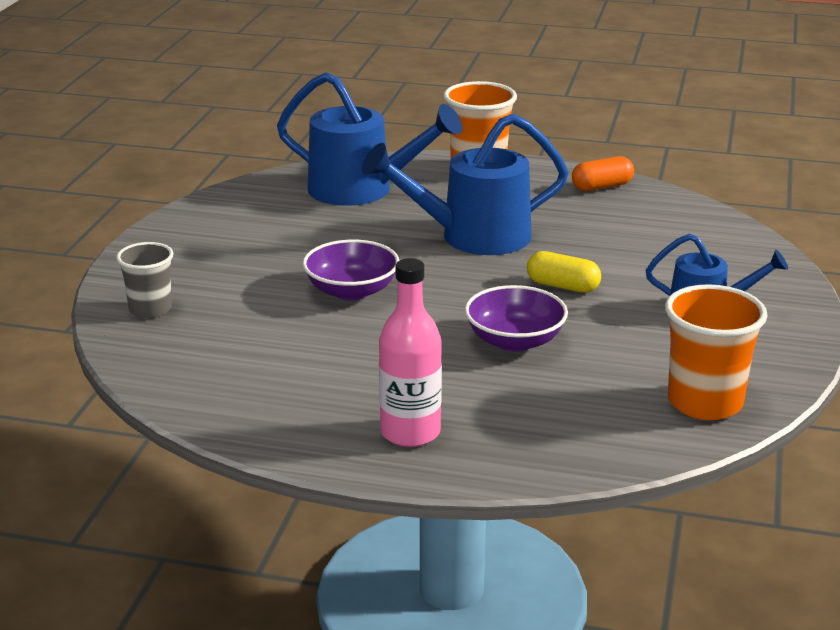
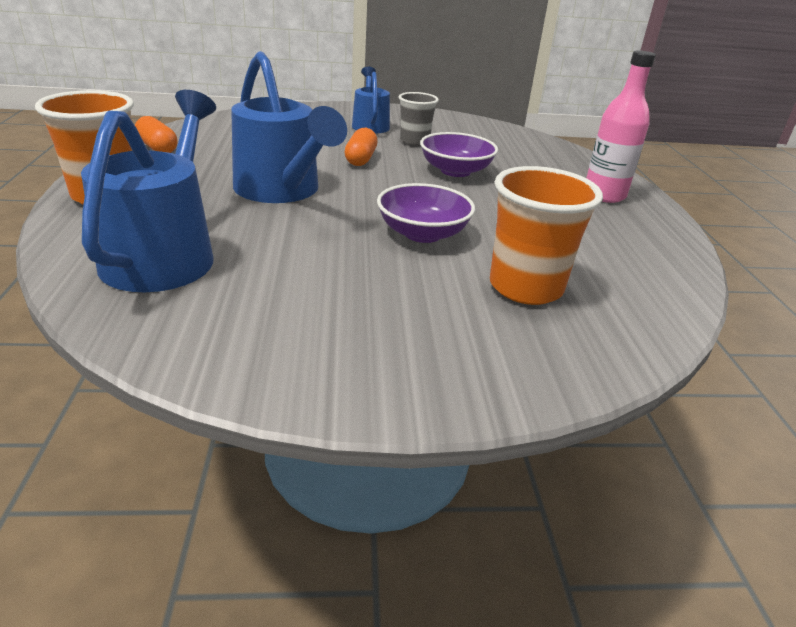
camera: 110 degrees left, 5 degrees up
(150, 309) = (553, 345): grey cup -> grey cup (414, 141)
(562, 286) = (361, 159): yellow capsule -> orange capsule
(705, 403) = (482, 129): orange cup -> orange cup (525, 287)

